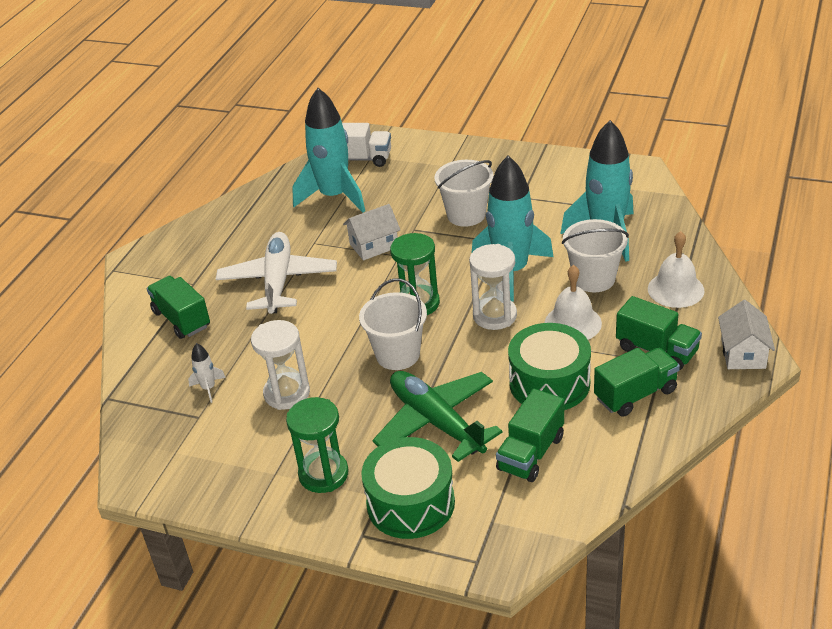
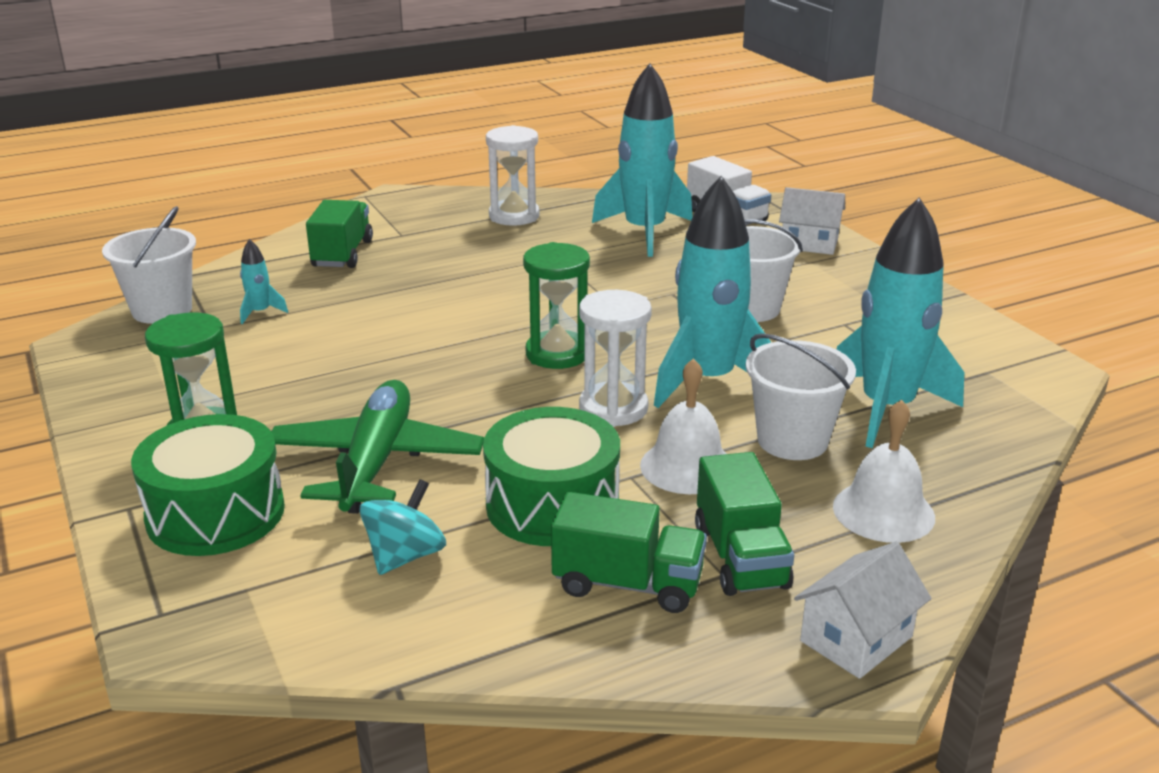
camera: 40 degrees right, 10 degrees down
(208, 388) = (260, 312): white rocket -> turquoise rocket
(278, 281) = (469, 269): white plane -> none
(287, 393) = (306, 354): white hourglass -> white hourglass (514, 216)
(374, 245) = (607, 286): white house -> white house (809, 243)
(398, 355) = (455, 383): white bucket -> white bucket (162, 310)
(531, 453) = (405, 556): green truck -> turquoise spinning top

